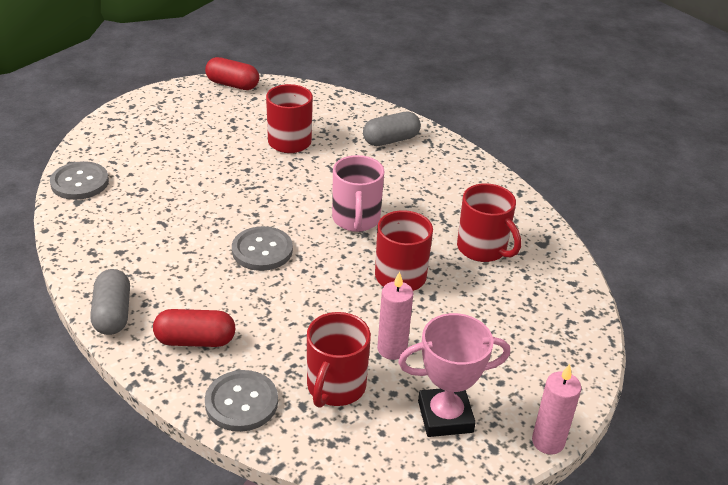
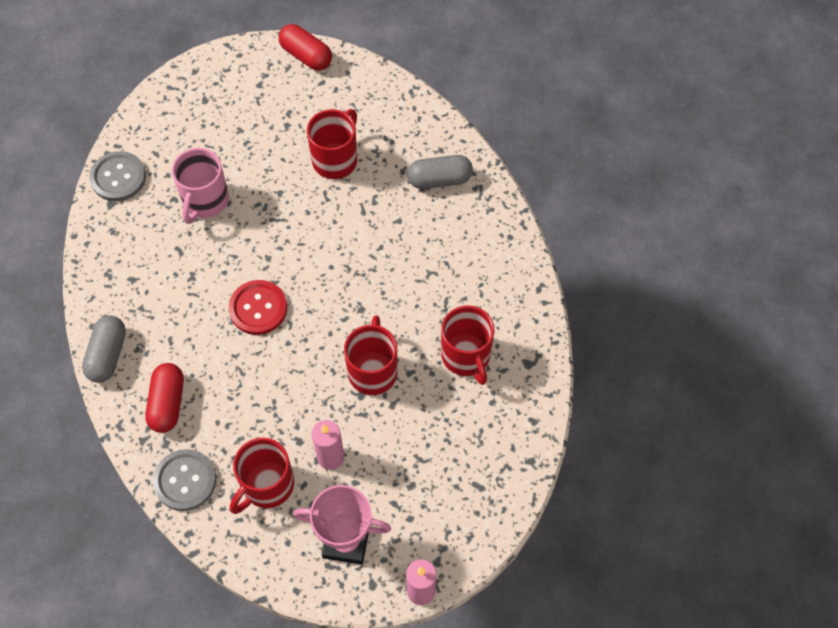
camera: 20 degrees right, 25 degrees up
(195, 340) = (167, 403): red capsule -> red capsule turned 75 degrees clockwise
(262, 250) = (258, 308): grey button -> red button
(356, 219) = (360, 288): pink mug -> pink mug (205, 201)

